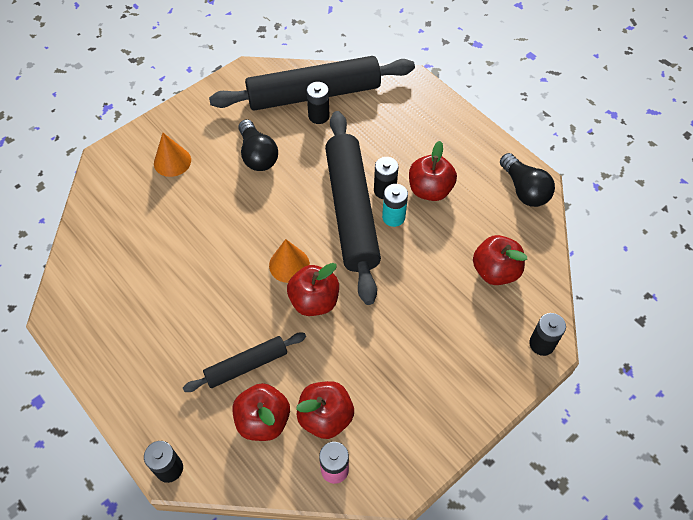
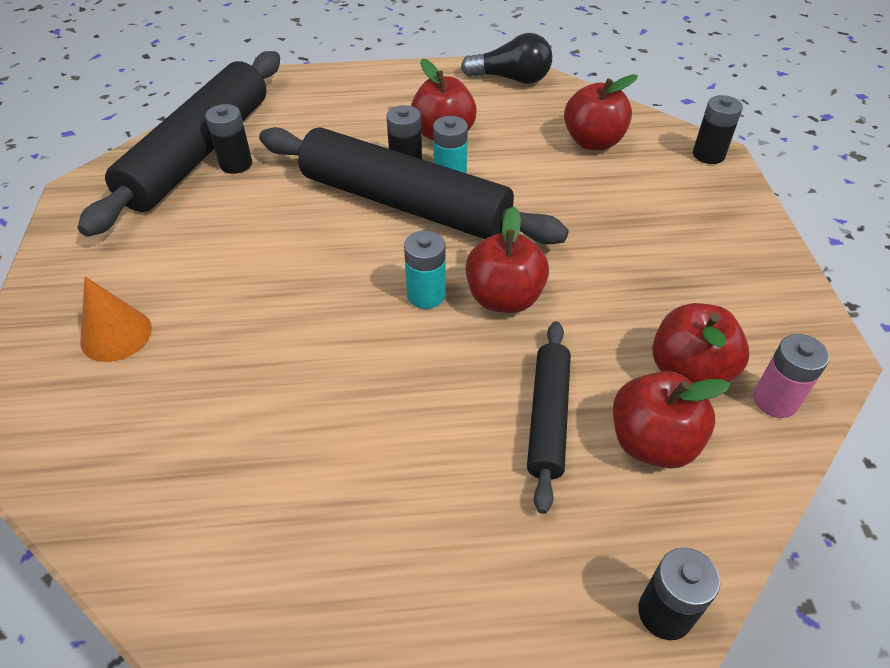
camera: 55 degrees left, 10 degrees down
(257, 155) = (222, 243): black light bulb -> none
(289, 265) = (426, 295): orange cone -> turquoise battery

